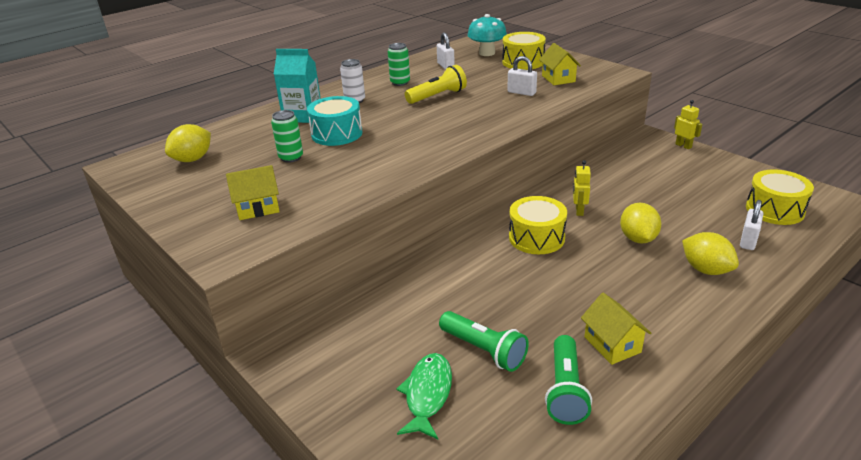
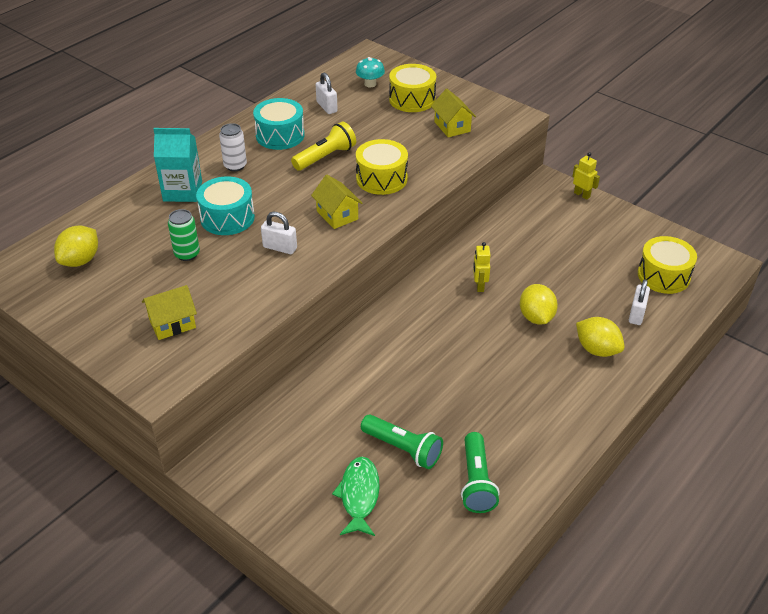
camera: 10 degrees left, 10 degrees up
(400, 82) = (280, 135): green can -> turquoise drum
(487, 53) = (370, 84): turquoise mushroom -> turquoise mushroom, size x0.66
(521, 92) = (415, 149): white padlock -> white padlock (280, 248)
(536, 238) = (440, 321): yellow drum -> yellow drum (381, 179)
(612, 344) = (514, 434): yellow house -> yellow house (337, 215)

